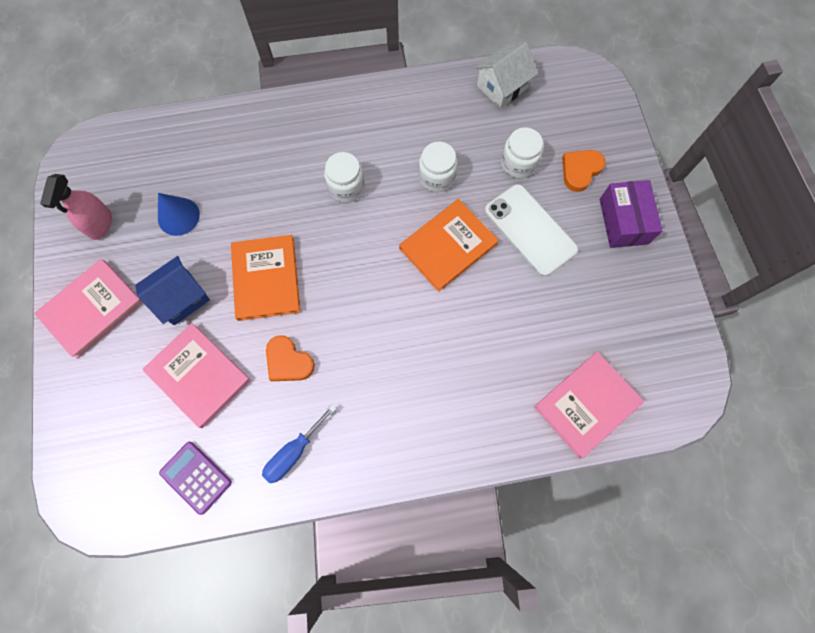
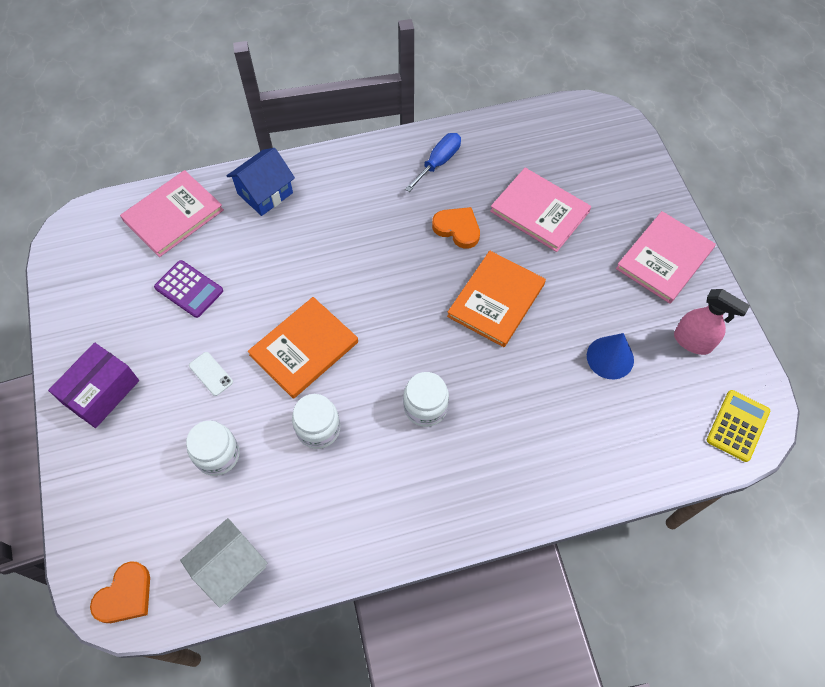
camera: 175 degrees right, 10 degrees down
(95, 153) = (737, 426): none -> yellow calculator
(100, 224) = (693, 342): pink spray bottle -> pink spray bottle turned 120 degrees clockwise
(181, 298) = (578, 275): blue house -> blue house (265, 193)
(196, 477) = (518, 140): purple calculator -> purple calculator (189, 289)
(266, 278) = (496, 300): orange book -> orange book turned 45 degrees clockwise
(530, 230) = (211, 374): white phone -> white phone, size x0.43
(580, 170) = (141, 452): orange heart -> orange heart (125, 595)
(623, 221) = (101, 392): purple box -> purple box turned 45 degrees clockwise

